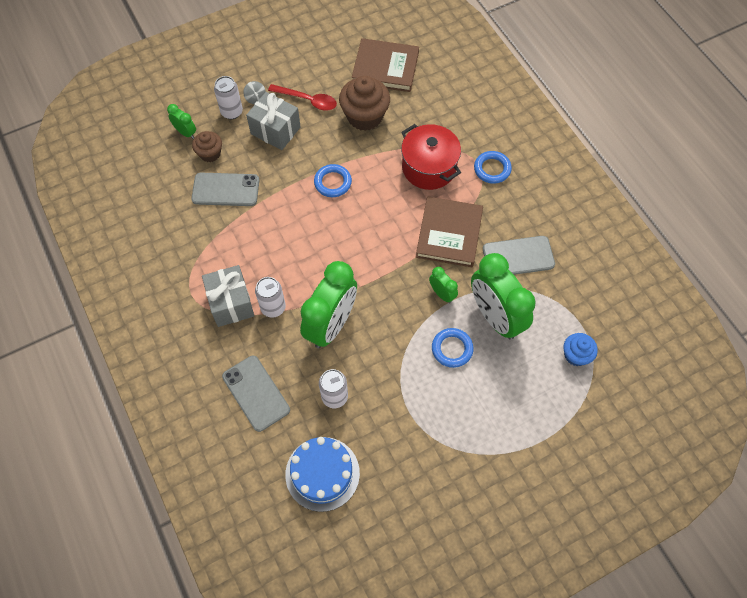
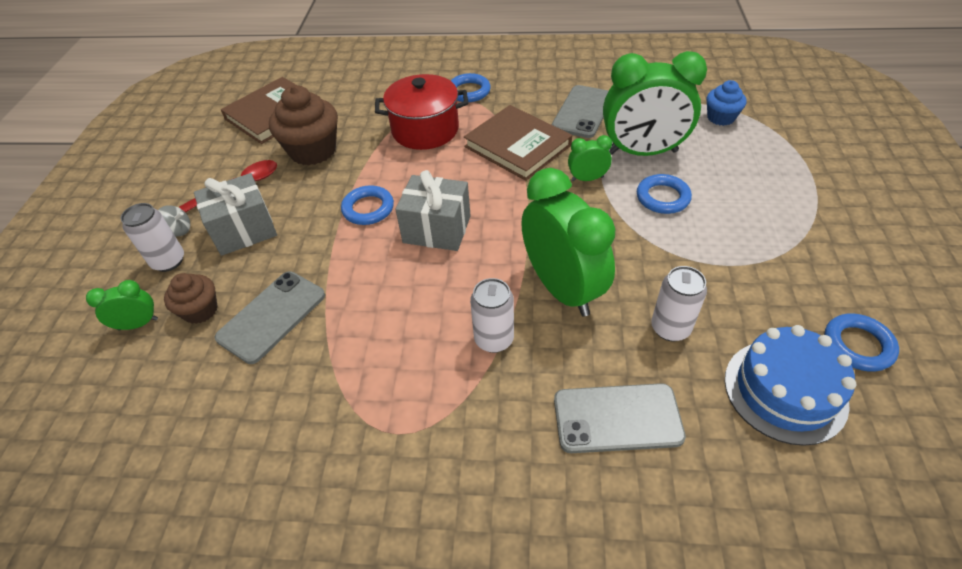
camera: 55 degrees left, 15 degrees down
(231, 303) = (451, 386): grey gift -> grey gift (437, 229)
(381, 507) = (858, 345): none -> blue ring

